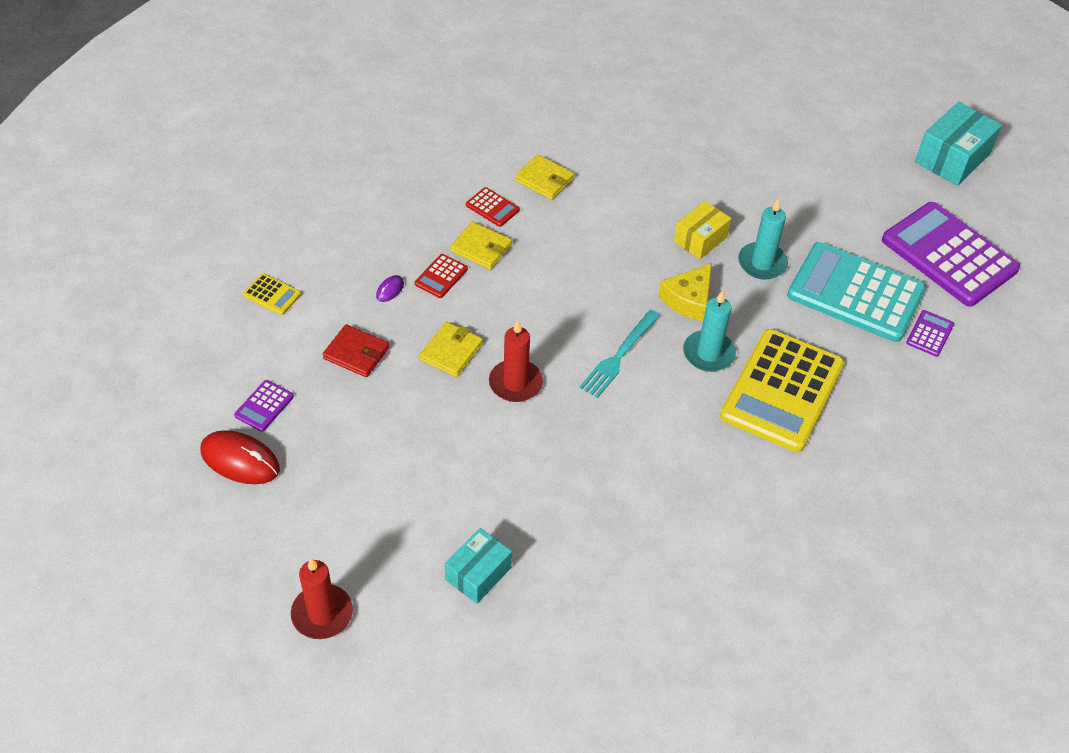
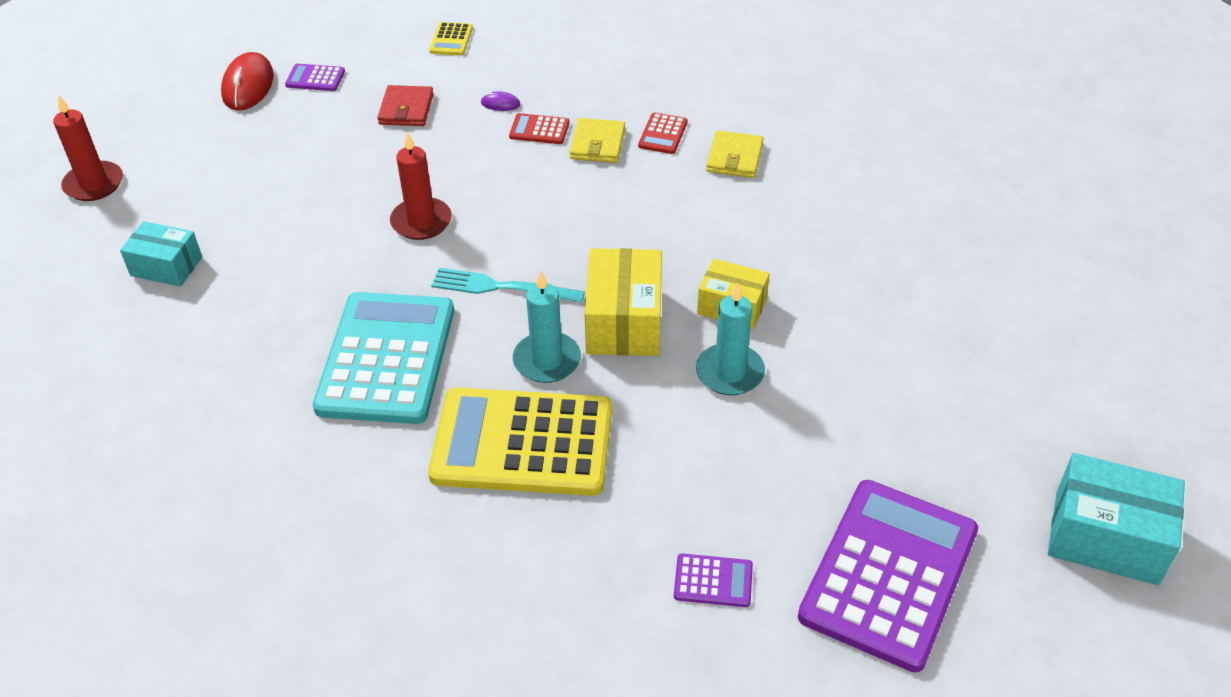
camera: 70 degrees right, 5 degrees down
(451, 351) = (441, 166): yellow wallet -> none
(688, 299) = (624, 321): yellow cheese -> yellow box
(855, 293) = (738, 480): turquoise calculator -> turquoise calculator (386, 358)

